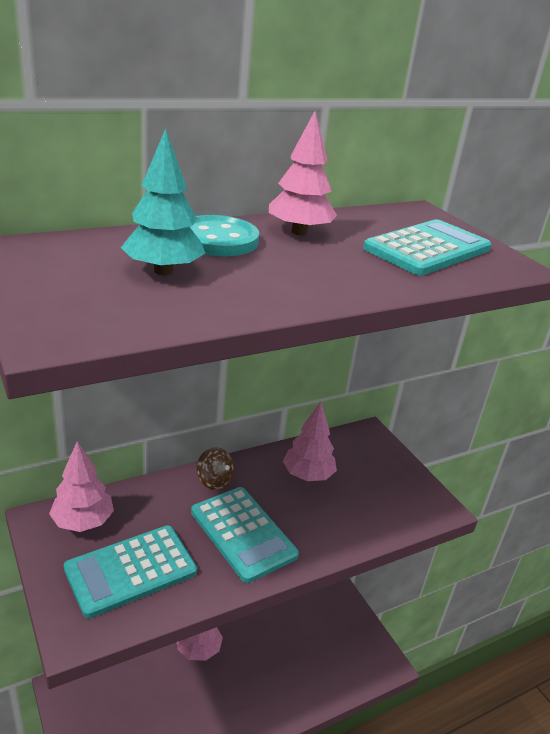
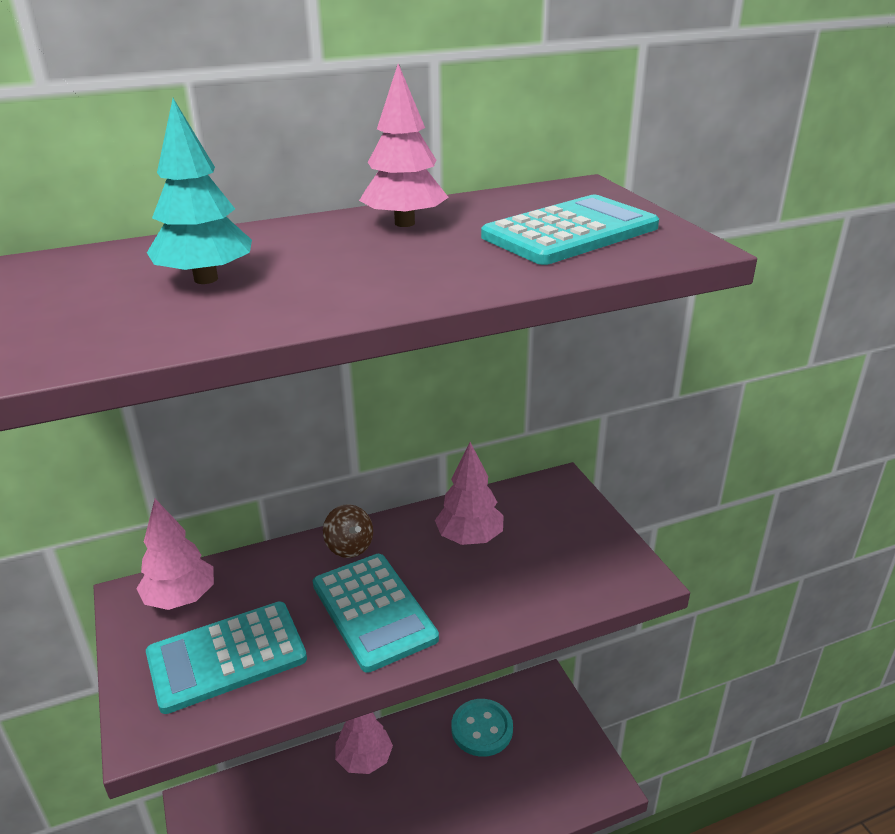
camera: 10 degrees right, 0 degrees up
(218, 239) = (294, 238): turquoise button -> turquoise button (482, 729)

